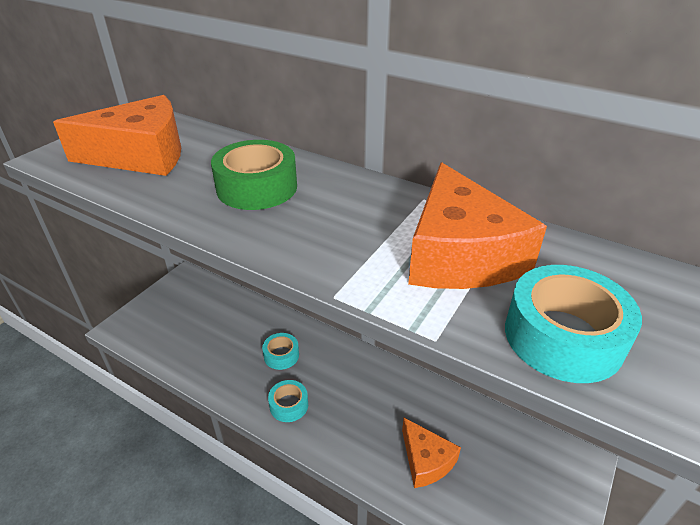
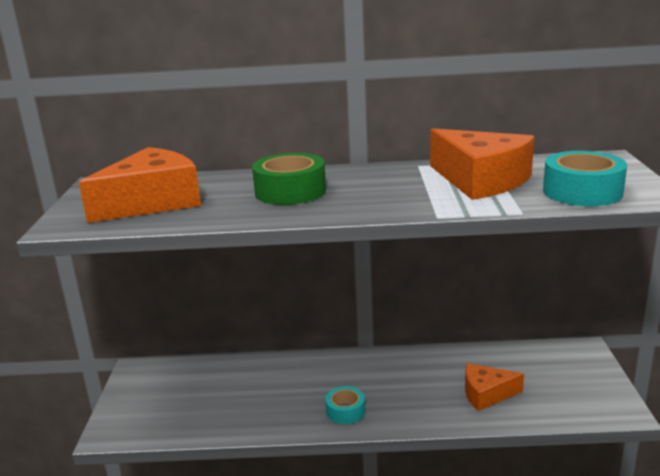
camera: 30 degrees left, 15 degrees down
(281, 355) = (301, 384): turquoise tape -> none
(426, 460) = (486, 394): orange cheese -> orange cheese turned 150 degrees clockwise

